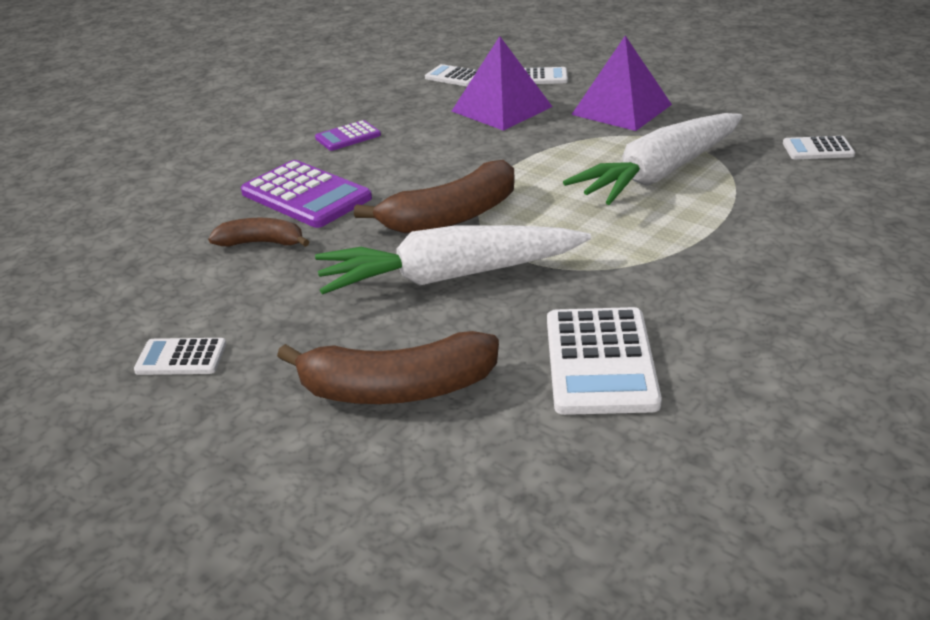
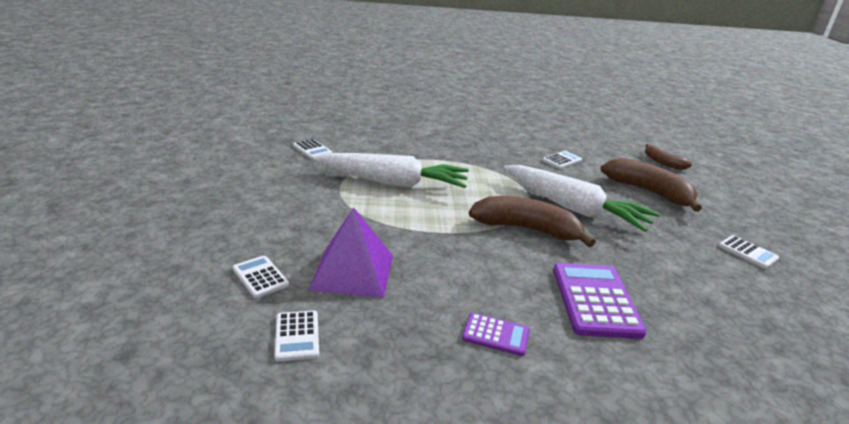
camera: 135 degrees left, 5 degrees down
(261, 243) = (659, 285): brown banana -> brown banana (662, 162)
(600, 362) = (562, 160): white calculator -> white calculator, size x0.54
(621, 109) = (305, 218): purple pyramid -> none

